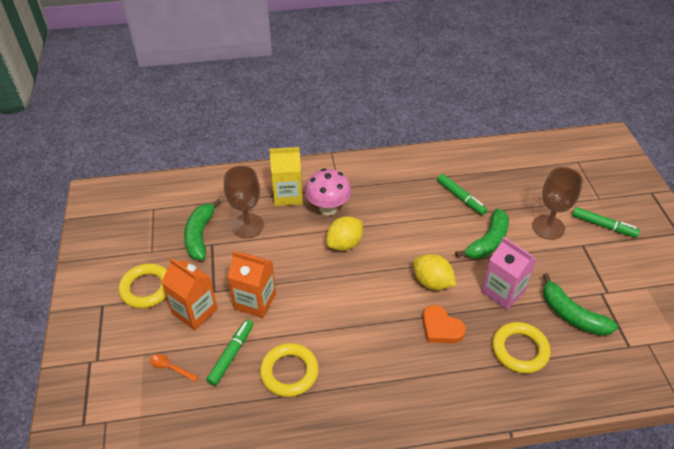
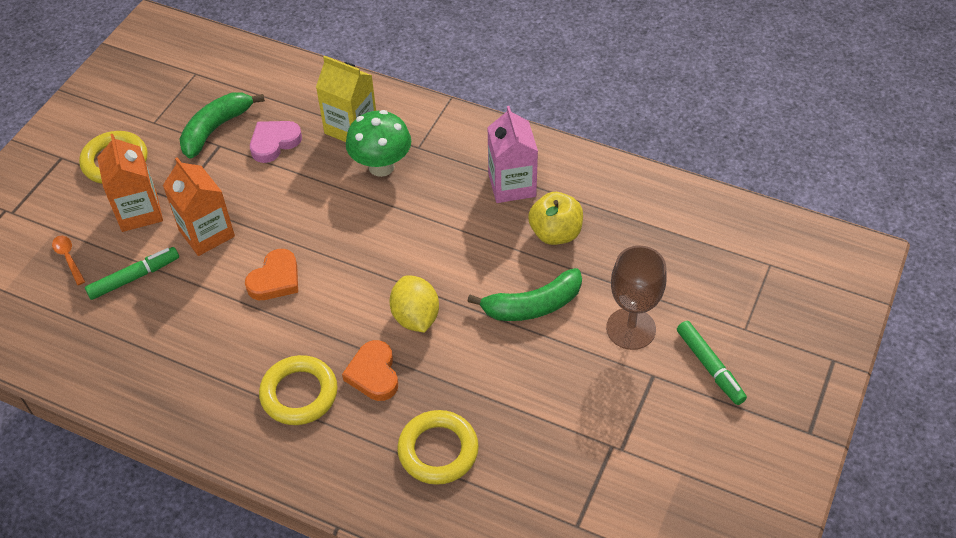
camera: 35 degrees right, 5 degrees up
(247, 226) = (274, 143): brown goblet -> pink heart
(289, 372) = (173, 328): yellow ring -> yellow ring (299, 394)
(327, 305) = (275, 279): none -> orange heart
(328, 208) = (381, 166): pink mushroom -> green mushroom
(344, 244) = (360, 219): yellow lemon -> none
(460, 198) = (555, 233): green marker -> yellow apple
(502, 292) = (488, 374): pink carton -> pink carton (512, 185)
(571, 315) = (544, 449): green banana -> none

